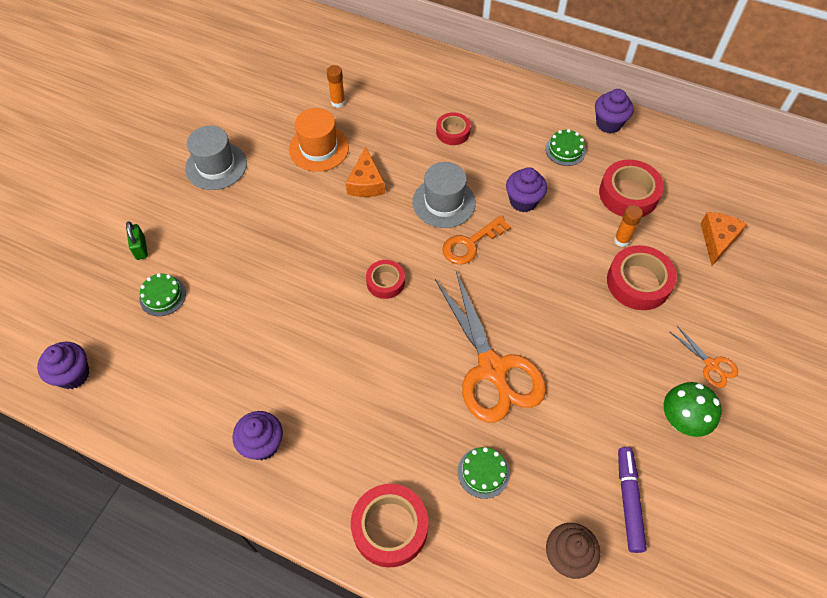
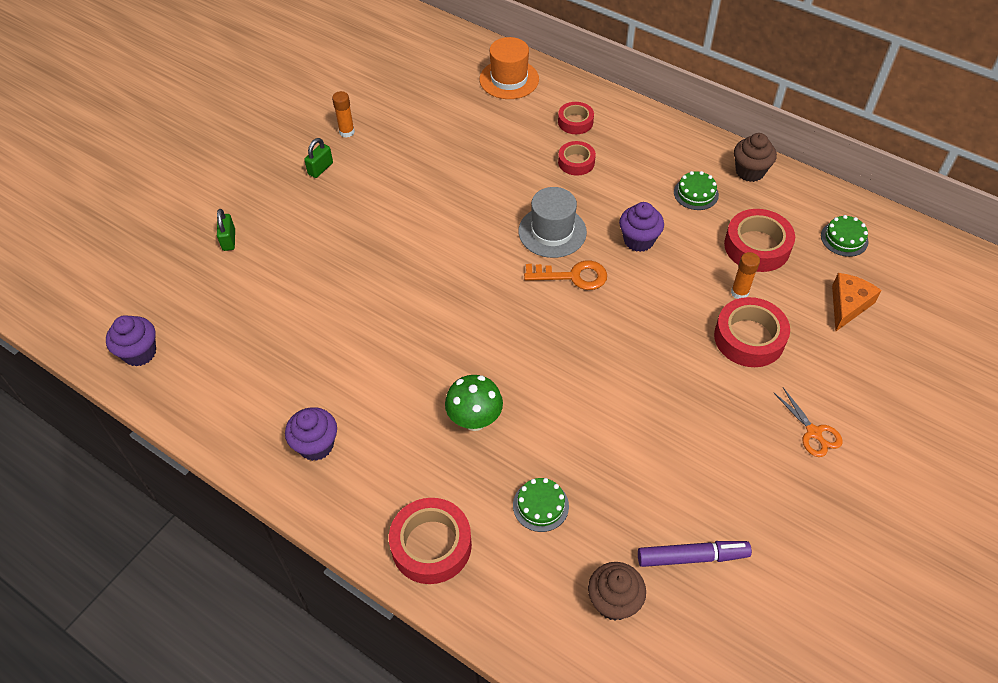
camera: 10 degrees right, 5 degrees down
(162, 296) = (242, 289): green cake -> green cake (844, 238)
(216, 166) = (320, 169): grey hat -> green padlock
(319, 148) = (430, 163): orange hat -> orange hat (509, 79)
(338, 102) = (459, 119): orange glue stick -> orange glue stick (347, 132)
(366, 183) = (473, 203): orange cheese -> none
(385, 282) = (474, 303): red tape -> red tape (575, 122)
(470, 243) = (572, 276): orange key -> orange key turned 150 degrees counterclockwise
(492, 369) = (571, 405): orange scissors -> none
(608, 123) = (750, 172): purple cupcake -> brown cupcake
(628, 501) = (692, 557): purple marker -> purple marker turned 75 degrees clockwise
(681, 421) = (768, 485): green mushroom -> green mushroom (474, 420)

